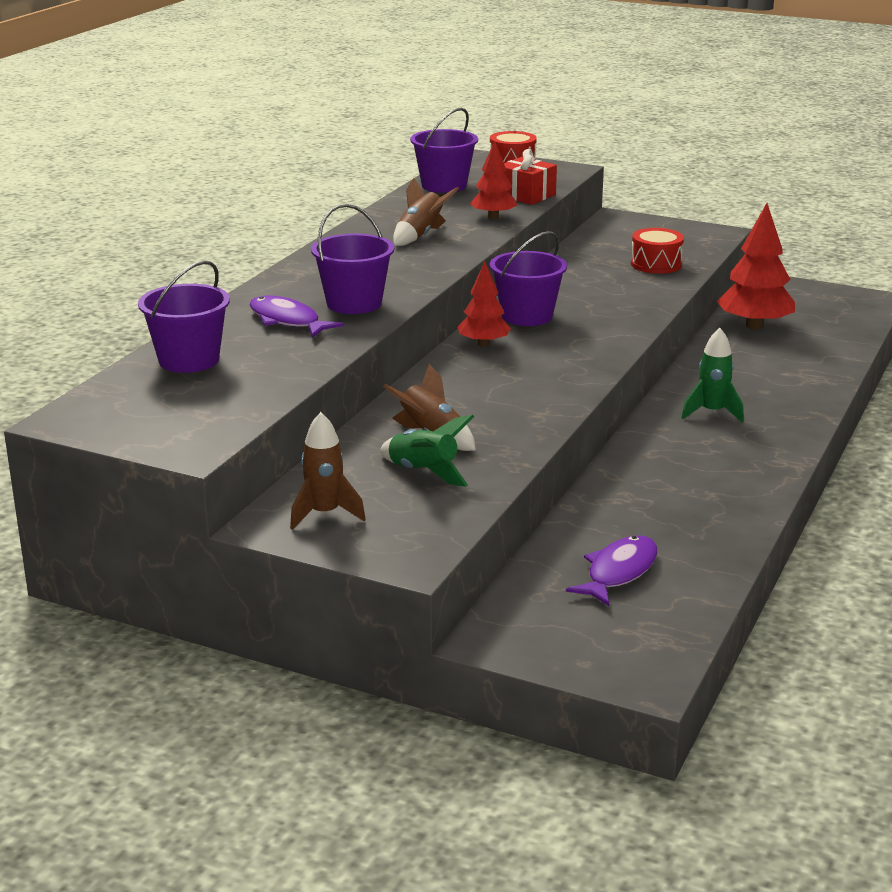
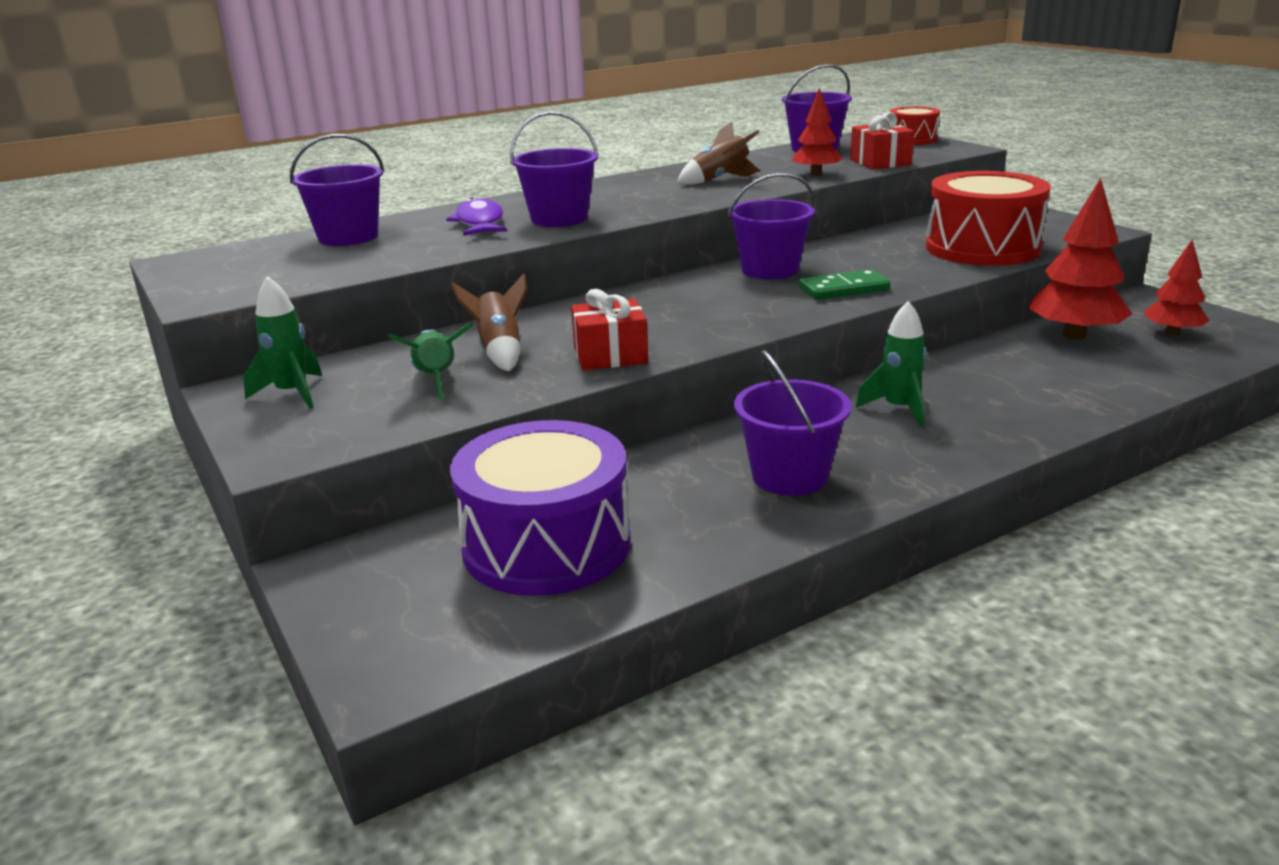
camera: 35 degrees right, 0 degrees up
(325, 514) = (293, 393): brown rocket -> green rocket
(483, 344) = (688, 285): red tree -> red tree (1172, 333)
(524, 419) = (610, 355): none -> red gift
(608, 323) = (843, 289): none -> green domino
(618, 572) = (546, 545): purple fish -> purple drum
(656, 264) = (982, 248): red drum -> red drum, size x1.88
(706, 480) = (790, 476): none -> purple bucket

